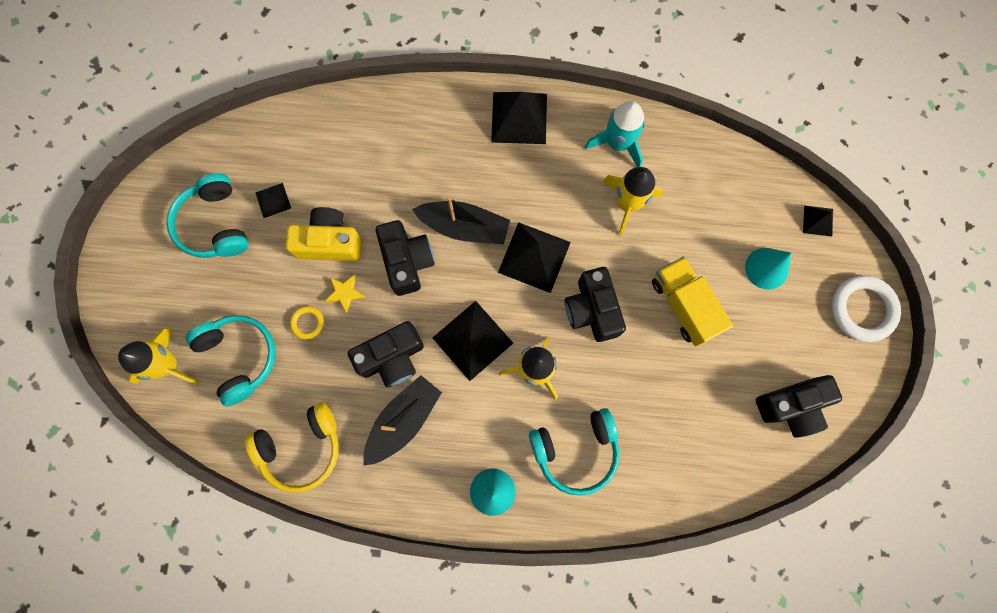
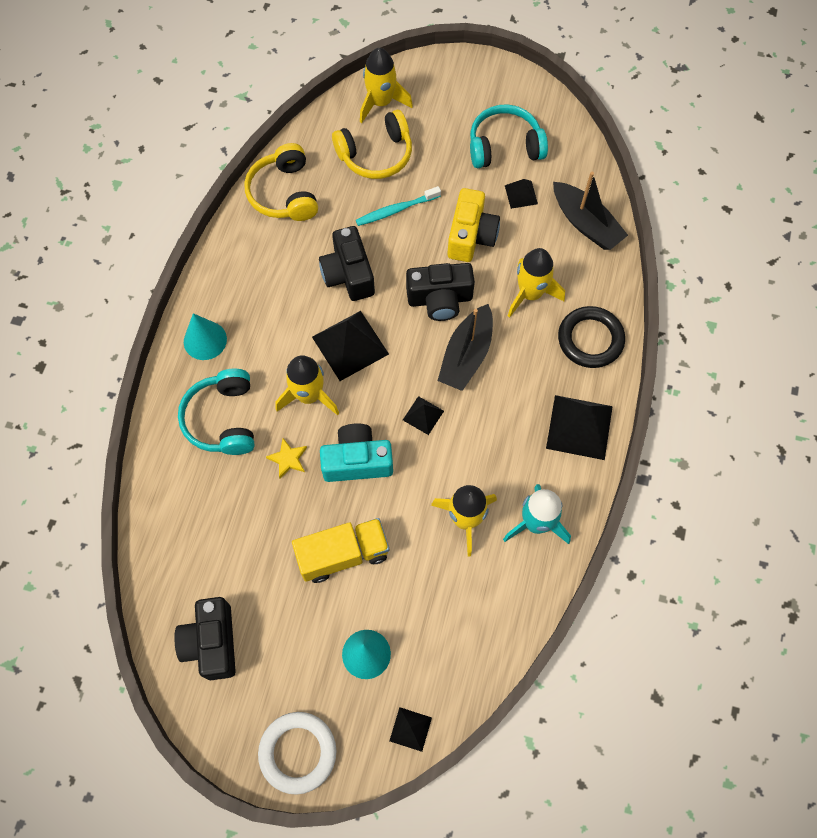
camera: 100 degrees right, 10 degrees down
(239, 357) = (376, 155): turquoise headphones -> yellow headphones
(307, 323) = (396, 210): yellow ring -> turquoise toothbrush
(345, 293) = (418, 243): yellow star -> yellow star (288, 459)
(387, 177) = (530, 294): none -> yellow rocket
(403, 420) = (288, 276): black boat -> black boat (586, 223)
(428, 117) = (590, 339): none -> black ring
(534, 257) = (423, 415): black pyramid -> black pyramid, size x0.52
(592, 310) = (357, 461): black camera -> turquoise camera

